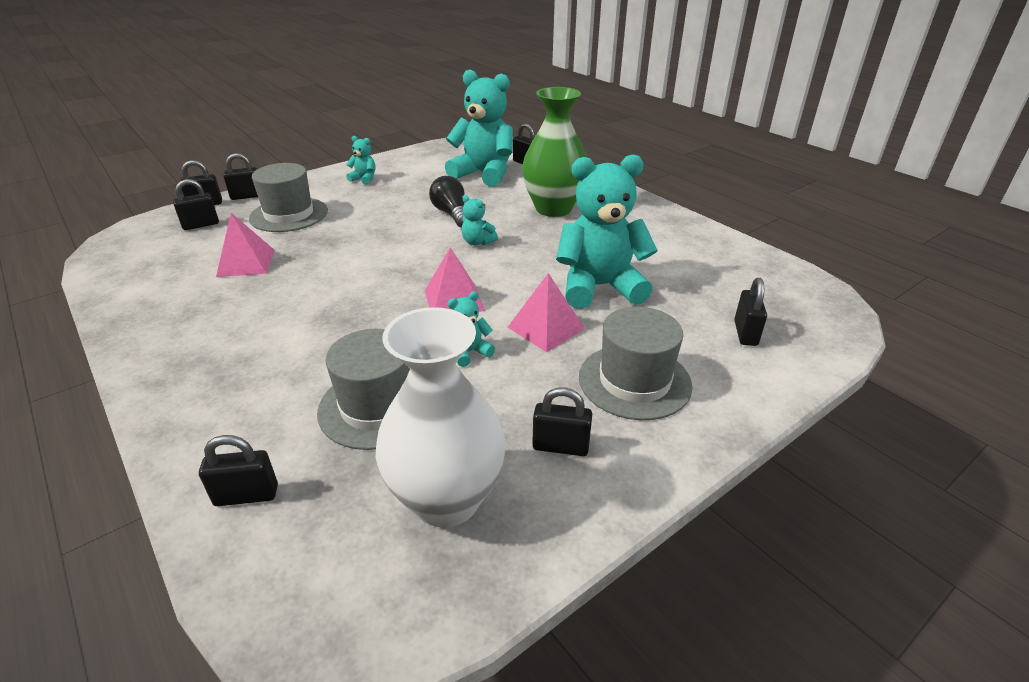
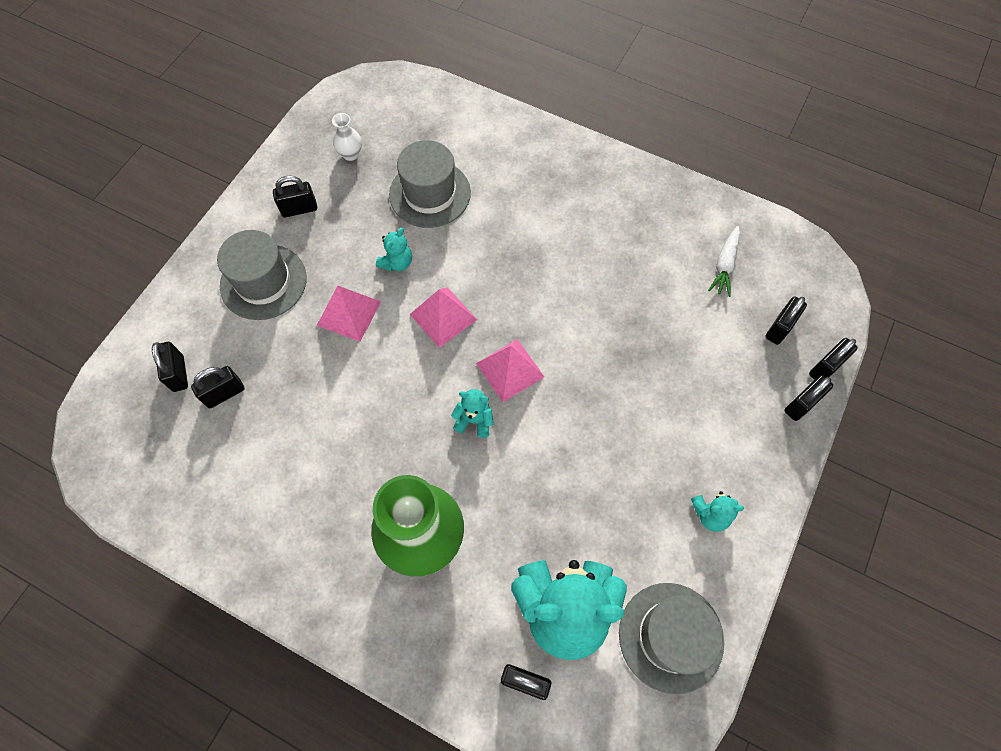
camera: 155 degrees right, 30 degrees up
(178, 263) = (724, 265): none -> white carrot
(246, 263) = (666, 291): pink pyramid -> pink pyramid (510, 370)
(246, 495) = (458, 117): black padlock -> black padlock (224, 393)
(289, 214) = (714, 387): grey hat -> grey hat (671, 637)
(446, 499) = (350, 154): white vase -> white vase, size x0.41
(452, 214) = (537, 469): black light bulb -> none
(599, 287) = (320, 390): turquoise teddy bear -> none

